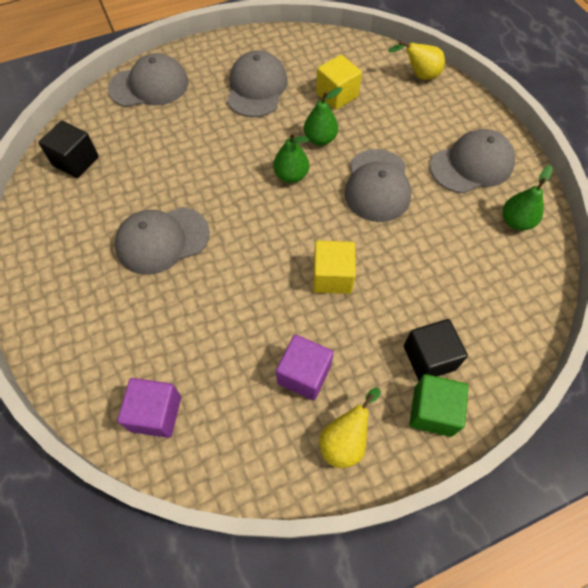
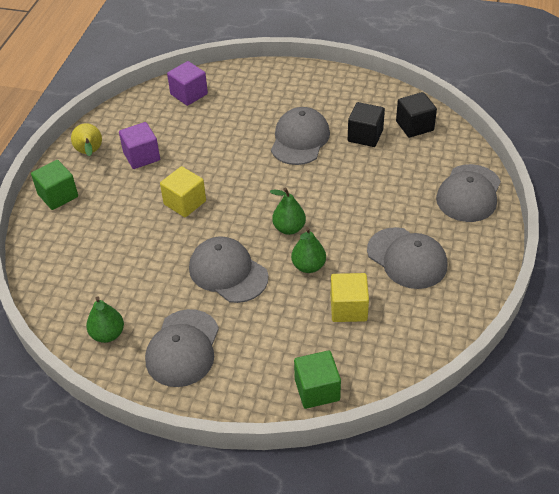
camera: 130 degrees right, 15 degrees down
(419, 75) = (317, 390): yellow pear -> green cube
(429, 357) = (84, 214): black cube -> black cube (365, 135)

